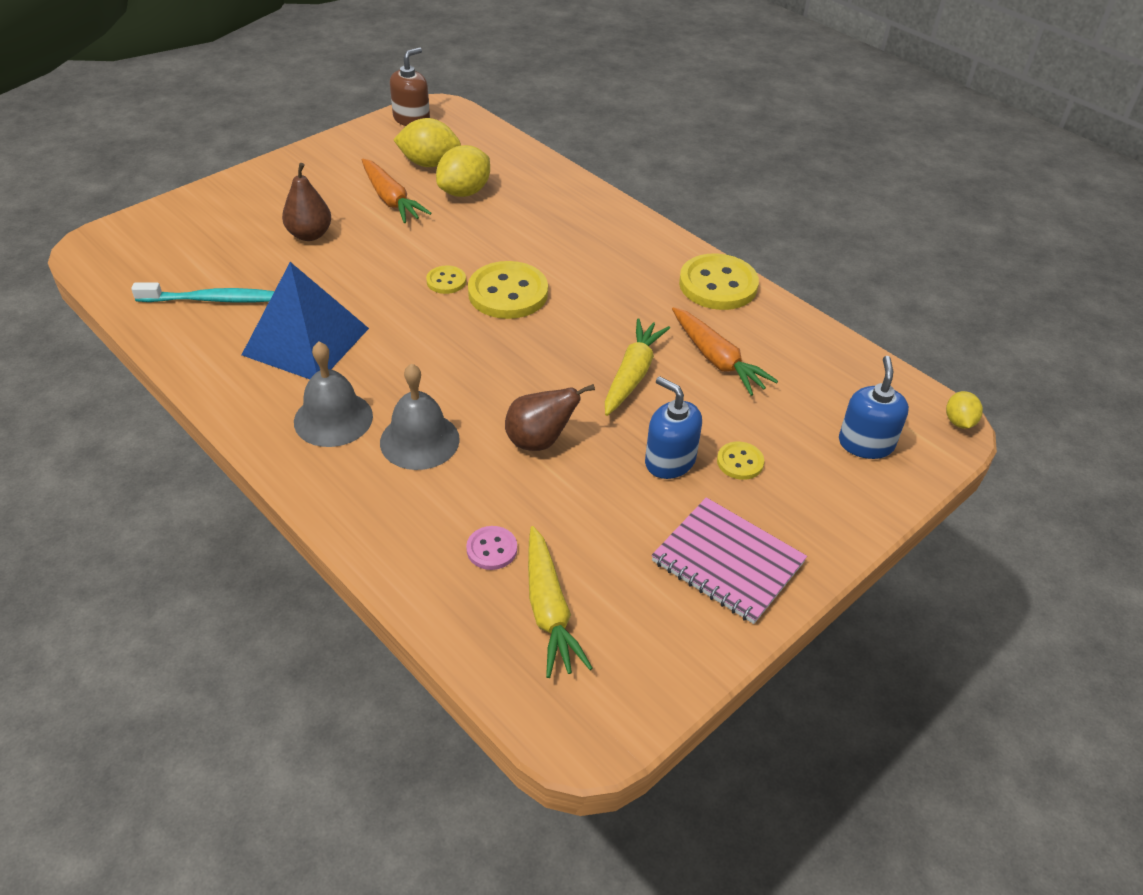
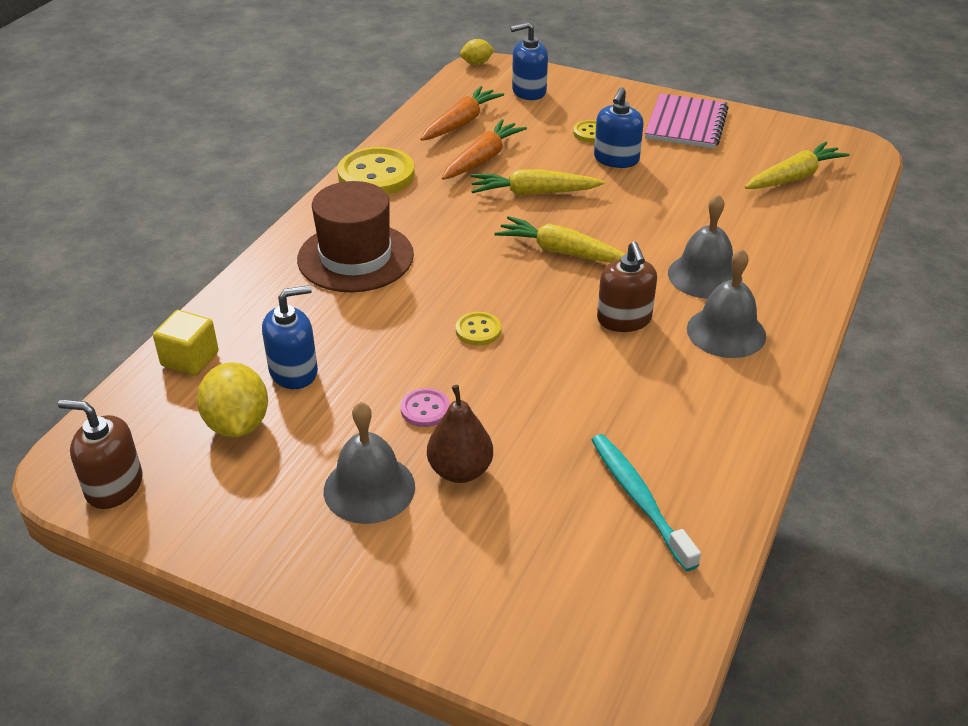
camera: 110 degrees left, 5 degrees down
(306, 341) = (644, 392): blue pyramid -> none
(328, 198) = (369, 488): none -> grey bell
(391, 200) = (343, 428): orange carrot -> orange carrot (461, 123)
(398, 363) = (624, 319): none -> brown soap dispenser
(464, 192) = (294, 372): yellow lemon -> blue soap dispenser
(492, 549) = (772, 211): pink button -> pink button (425, 409)
(508, 293) = (470, 285): yellow button -> none
(510, 156) = (190, 359): none -> yellow cube
(521, 360) = (561, 252): none -> yellow carrot
(539, 441) = (649, 218): brown pear -> none
(587, 245) = (355, 257): none -> brown hat

